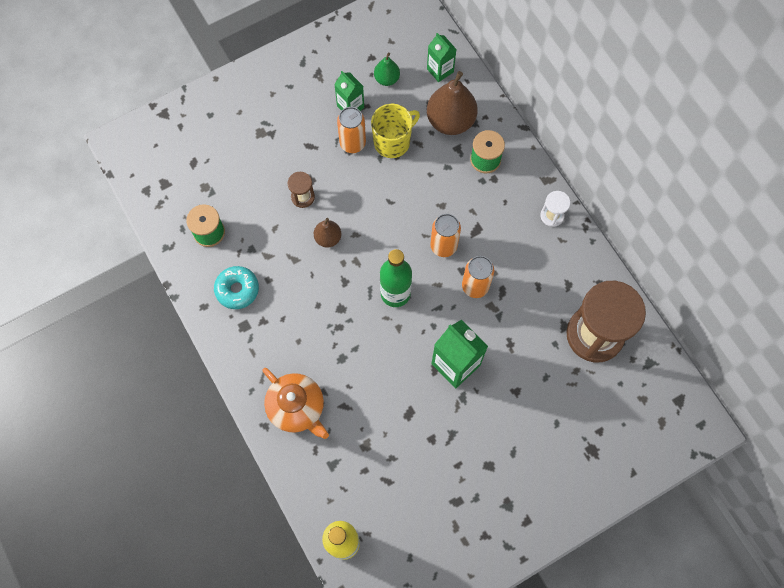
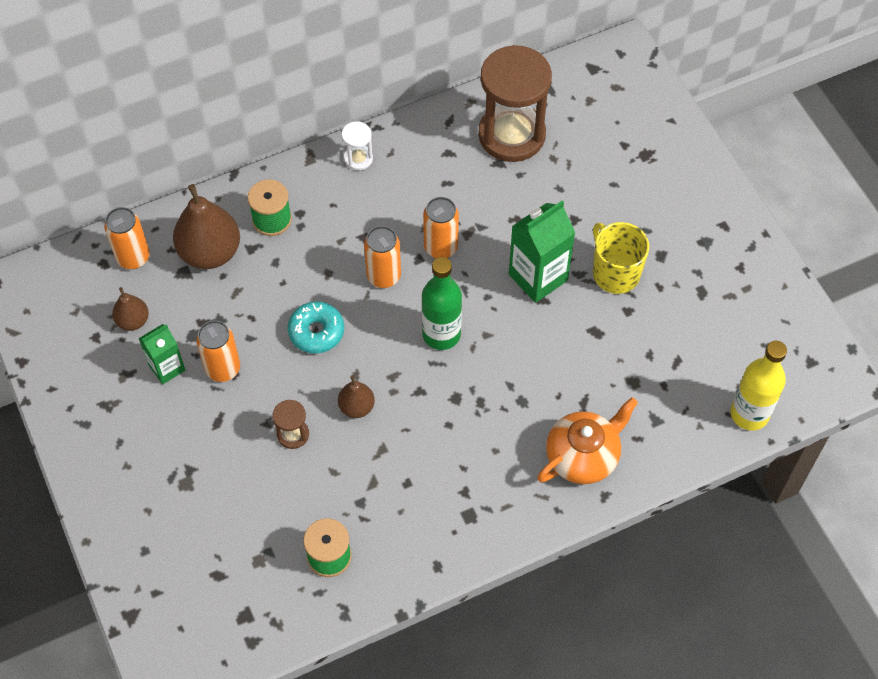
camera: 85 degrees left, 10 degrees down
(237, 290) = (417, 522): turquoise donut -> turquoise donut (316, 332)
(387, 79) = (133, 321): green pear -> brown pear
(392, 142) = (229, 321): yellow mug -> yellow mug (615, 273)
(440, 70) = (133, 257): green carton -> orange can

